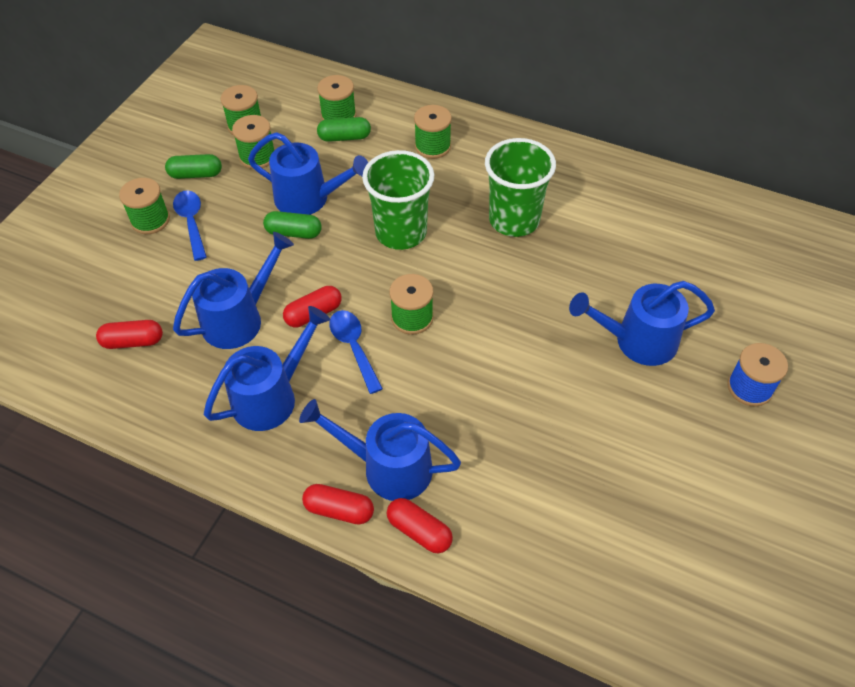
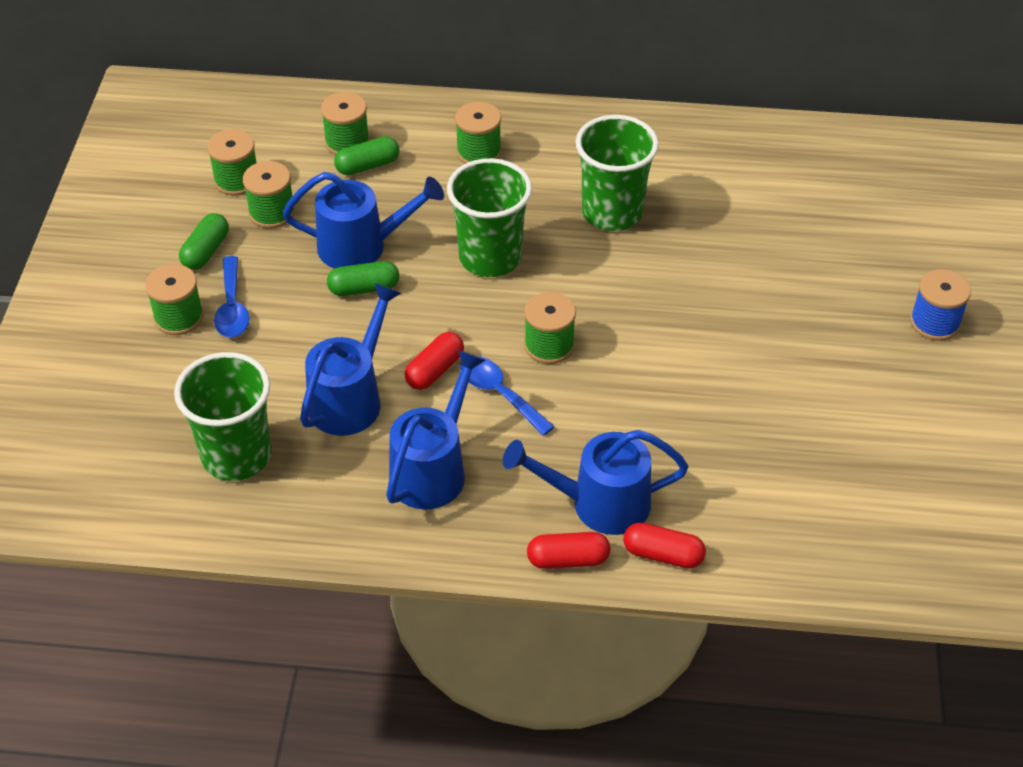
camera: 20 degrees left, 5 degrees down
(133, 342) = (236, 456): red capsule -> green cup
(191, 222) = (232, 307): blue spoon -> blue spoon turned 150 degrees counterclockwise
(196, 174) = (206, 251): green capsule -> green capsule turned 45 degrees counterclockwise
(636, 341) = (801, 307): blue watering can -> none

